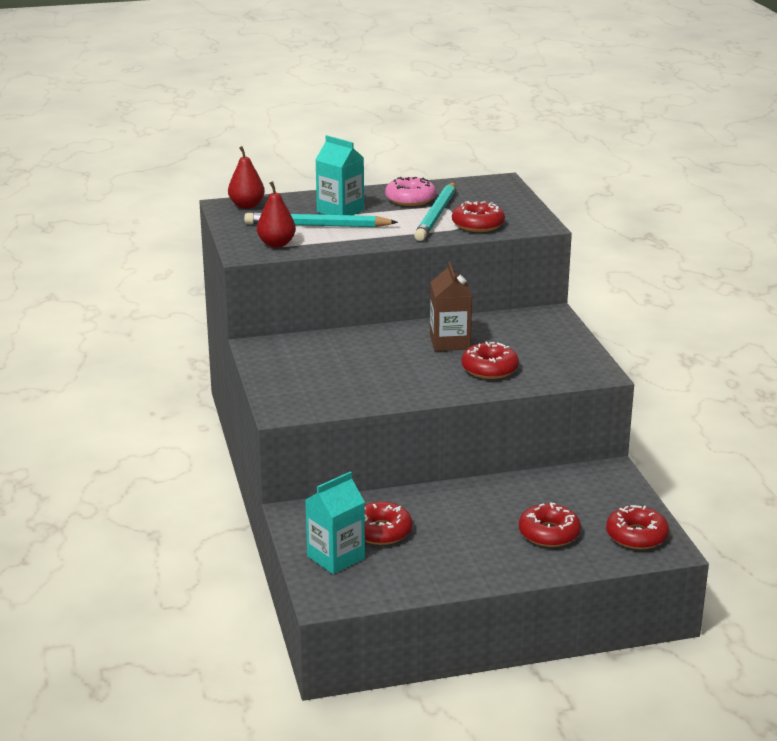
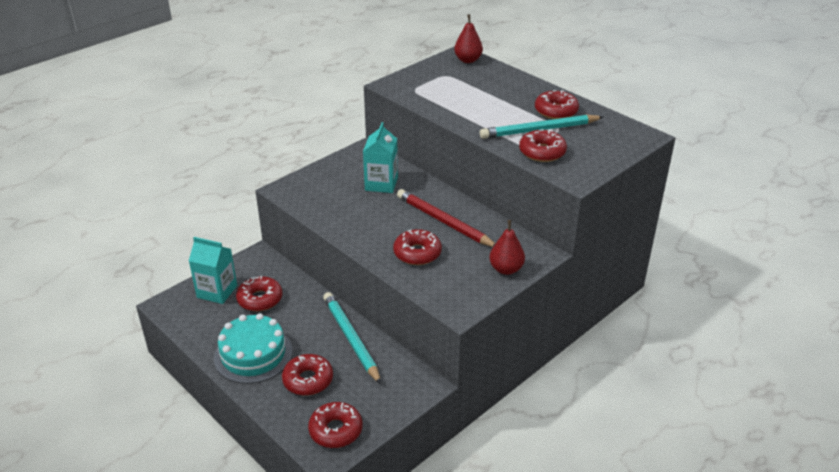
camera: 60 degrees right, 10 degrees up
(276, 244) = (416, 90): red pear -> red pear (506, 269)
(317, 225) = (463, 93): turquoise pencil -> turquoise pencil (351, 338)
(340, 211) = (499, 93): turquoise carton -> turquoise carton (381, 184)
(410, 199) = (556, 111): pink donut -> red donut
(450, 342) = (443, 221): brown carton -> red pencil
(477, 558) = (253, 354): none -> turquoise cake

